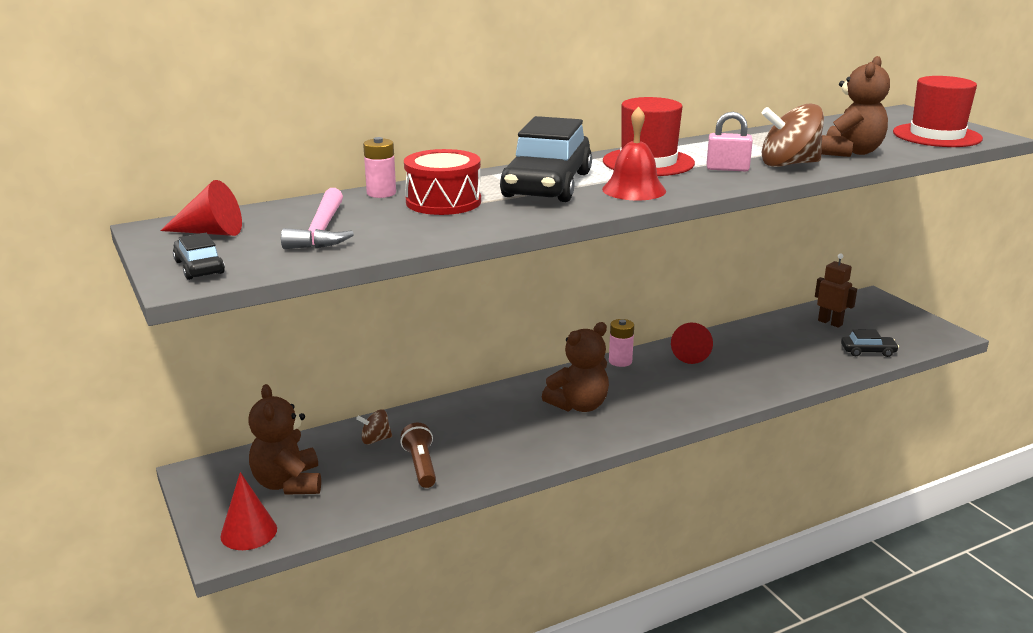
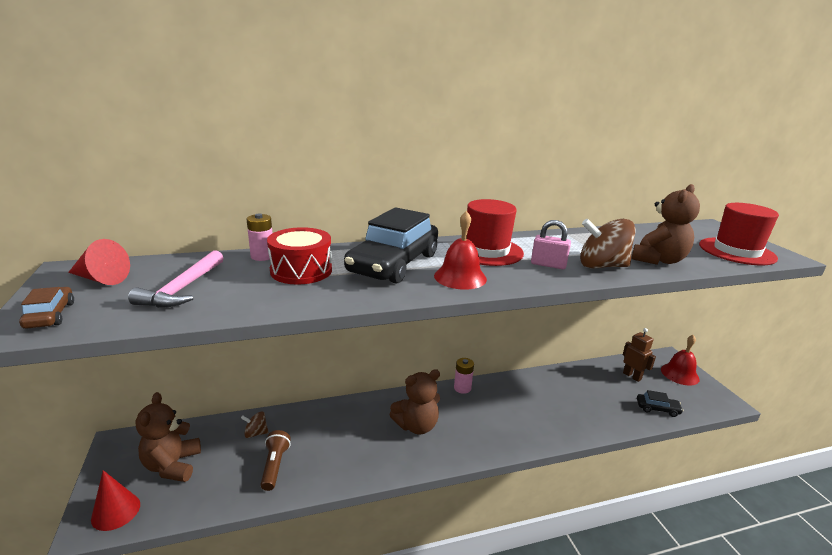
camera: 10 degrees right, 0 degrees up
(199, 267) = (50, 315): black car -> brown car
(690, 354) = (516, 389): red cone -> none
(888, 313) = (679, 374): none -> red bell

